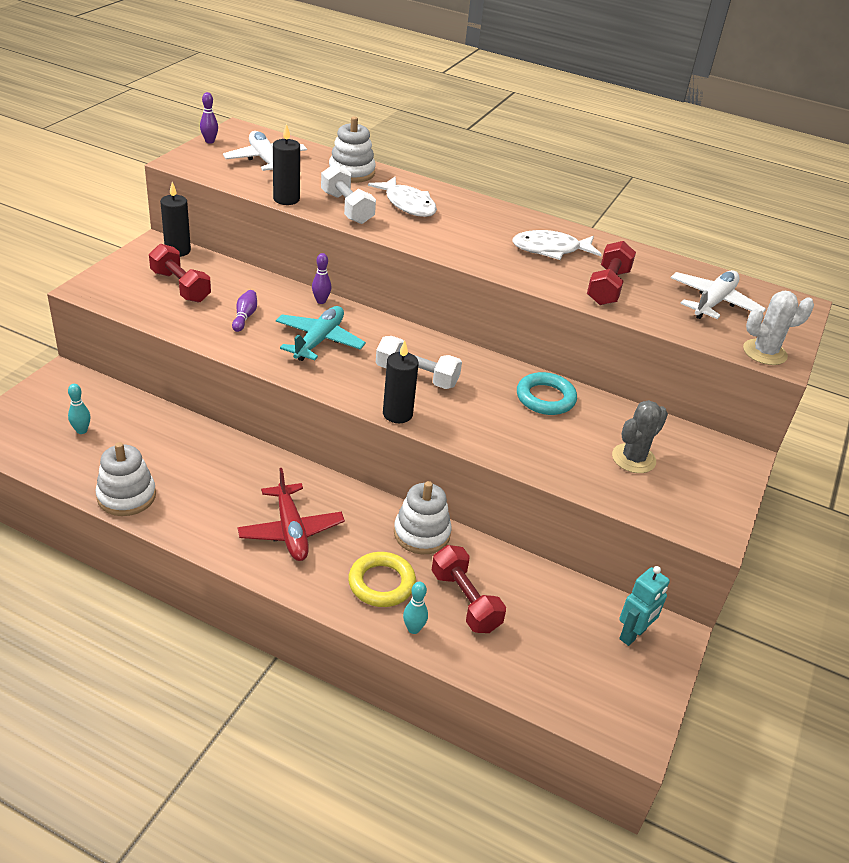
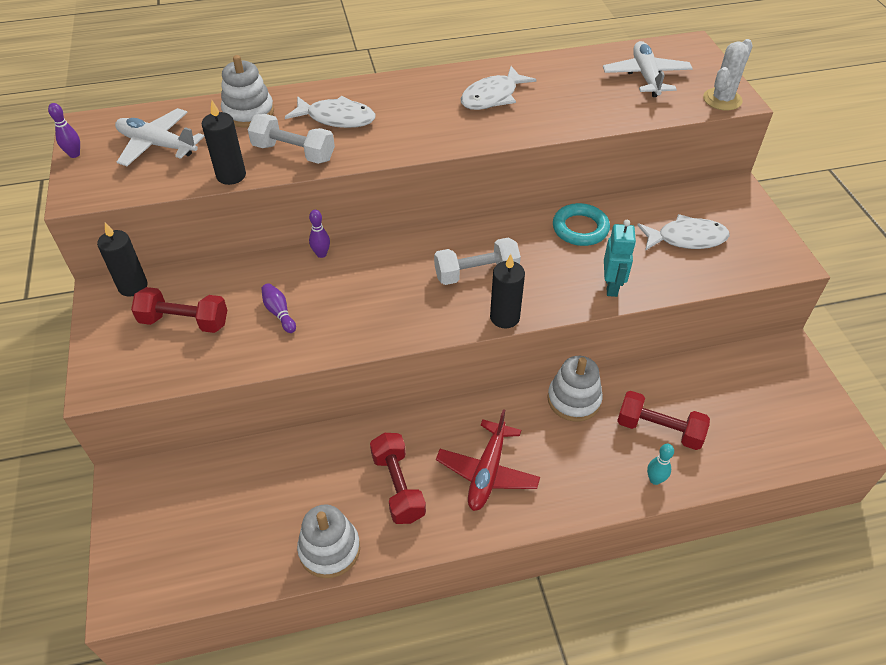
camera: 35 degrees left, 10 degrees up
(81, 430) = (213, 521): turquoise bowling pin -> none
(291, 530) = (487, 472): red plane -> red plane turned 75 degrees clockwise
(319, 341) = (367, 293): turquoise plane -> none
(381, 583) = (595, 462): yellow ring -> none
(608, 287) = (570, 107): red dumbbell -> red dumbbell (398, 486)
(633, 458) = (686, 238): grey cactus -> white fish
(633, 635) = (772, 370): turquoise robot -> turquoise robot (612, 286)

